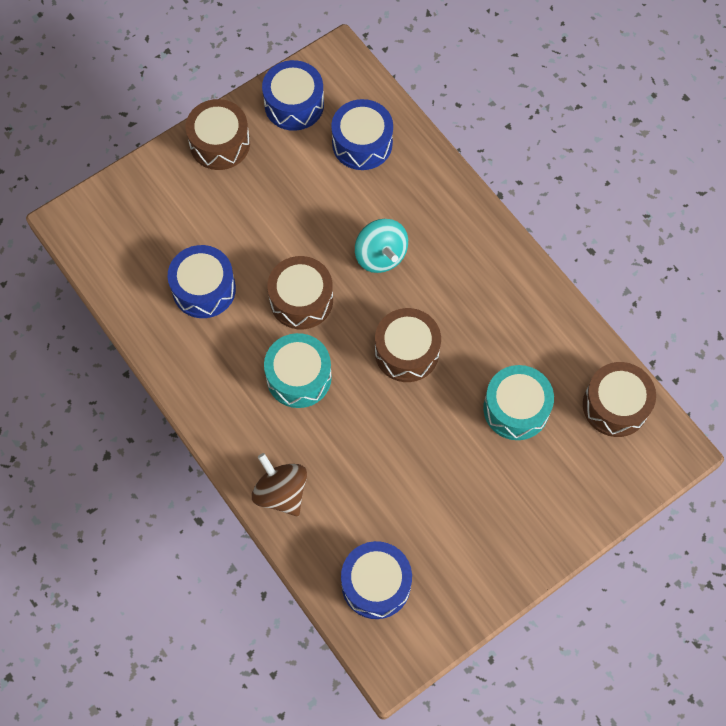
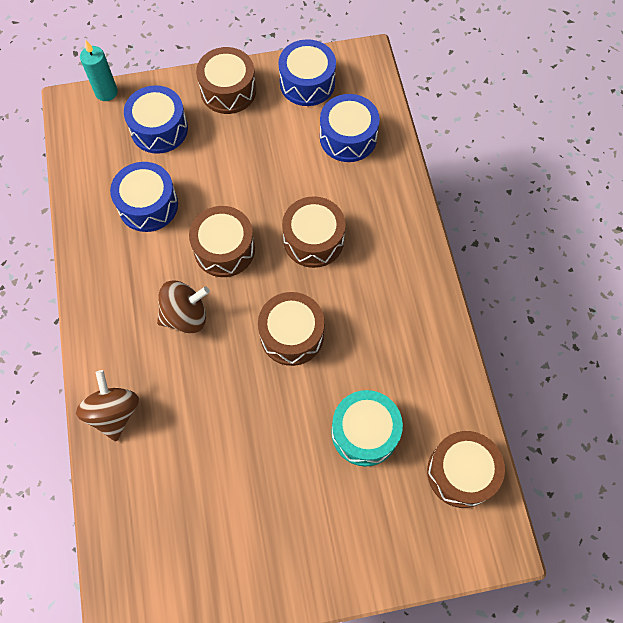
camera: 25 degrees right, 0 degrees up
(96, 194) = (106, 92): none -> turquoise candle
(299, 377) = (185, 316): turquoise drum -> brown spinning top
(376, 584) = (150, 539): blue drum -> blue drum (159, 129)
(380, 256) = (313, 240): turquoise spinning top -> brown drum

